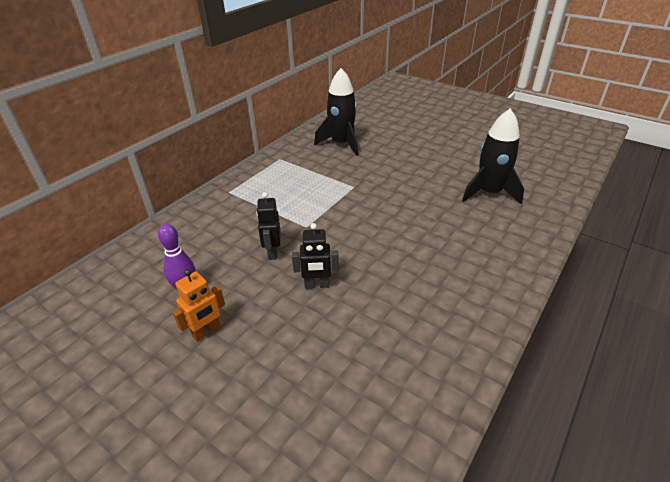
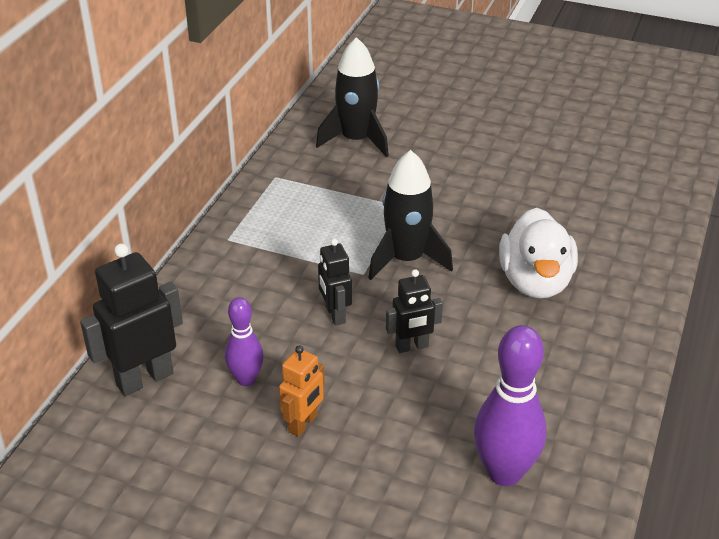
camera: 15 degrees left, 0 degrees up
(118, 276) = (144, 379): none -> black robot
(347, 411) = (504, 472): none -> purple bowling pin
(430, 251) = (535, 282): none -> white duck
(489, 192) = (585, 190): black rocket -> black rocket (406, 259)

